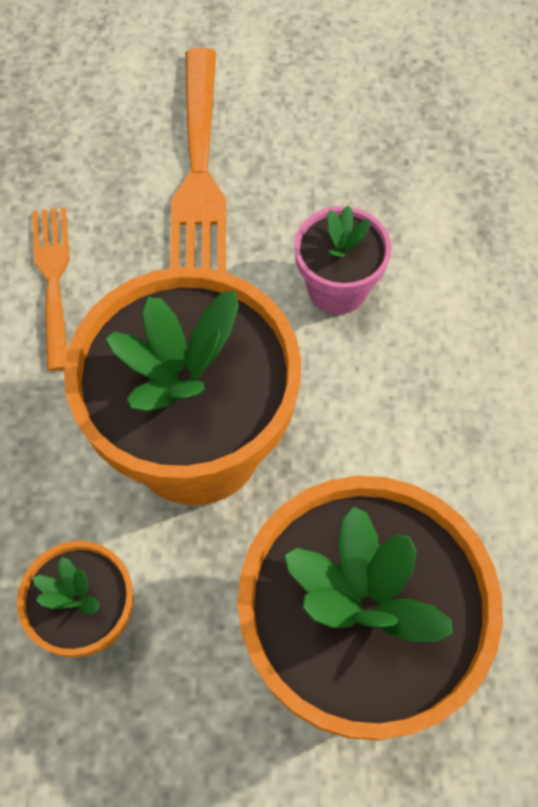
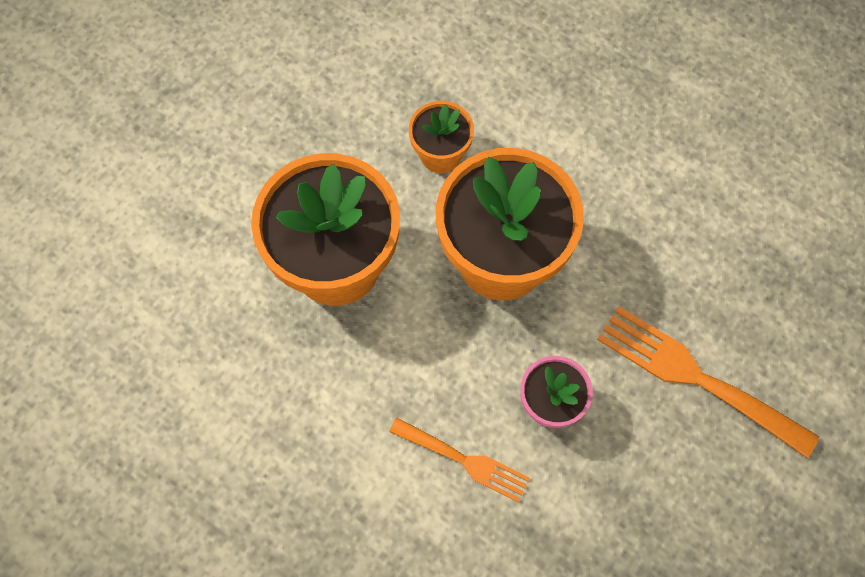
camera: 125 degrees right, 5 degrees up
(53, 279) = (667, 245): orange fork -> orange fork (465, 460)

